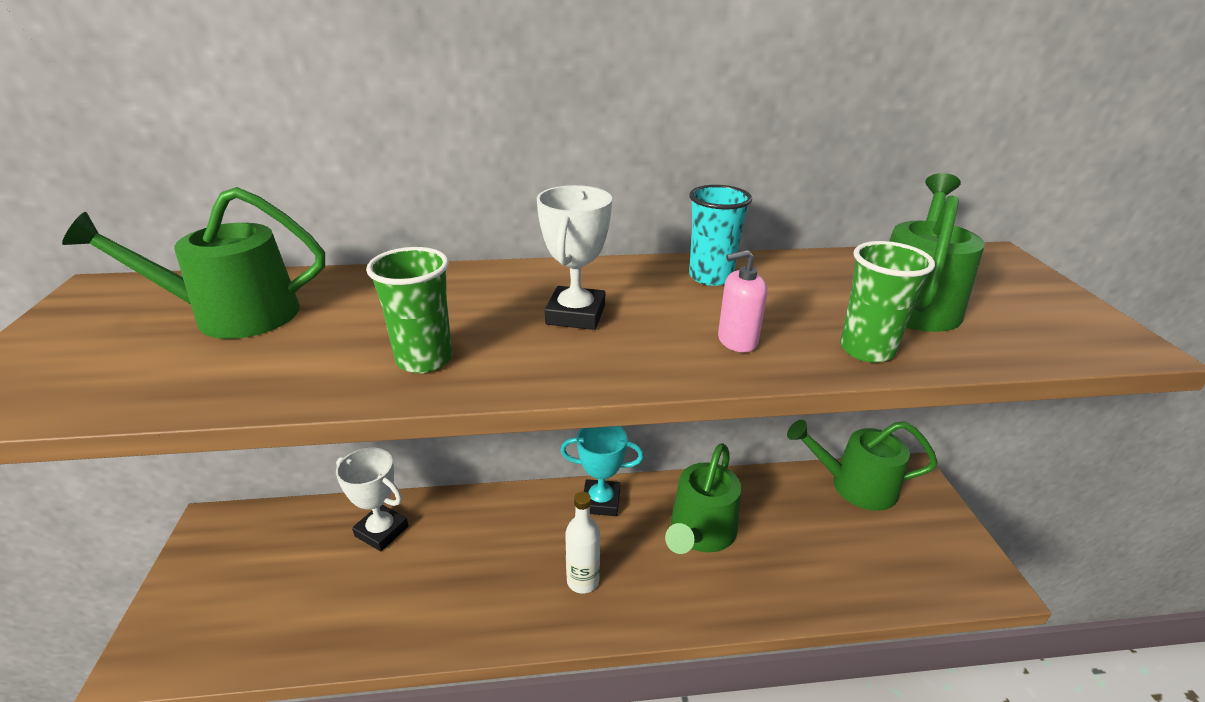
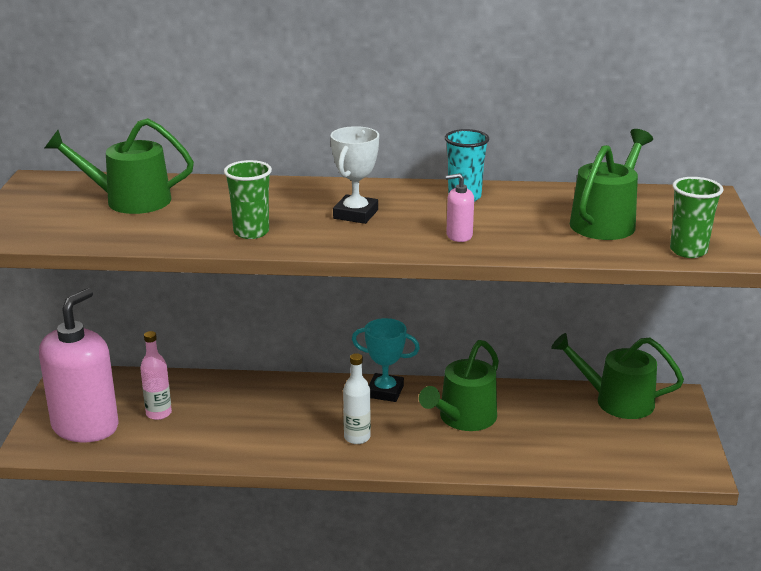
camera: 10 degrees right, 5 degrees down
(224, 608) = (85, 426): none -> pink soap dispenser
(326, 571) = (159, 413): none -> pink bottle
(381, 531) = (202, 394): white trophy -> none
(866, 350) = (545, 246): green cup -> green cup (688, 251)

